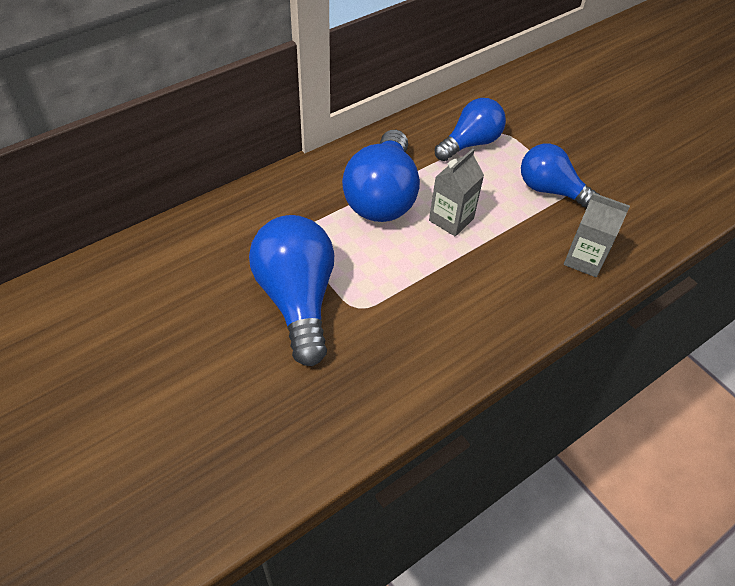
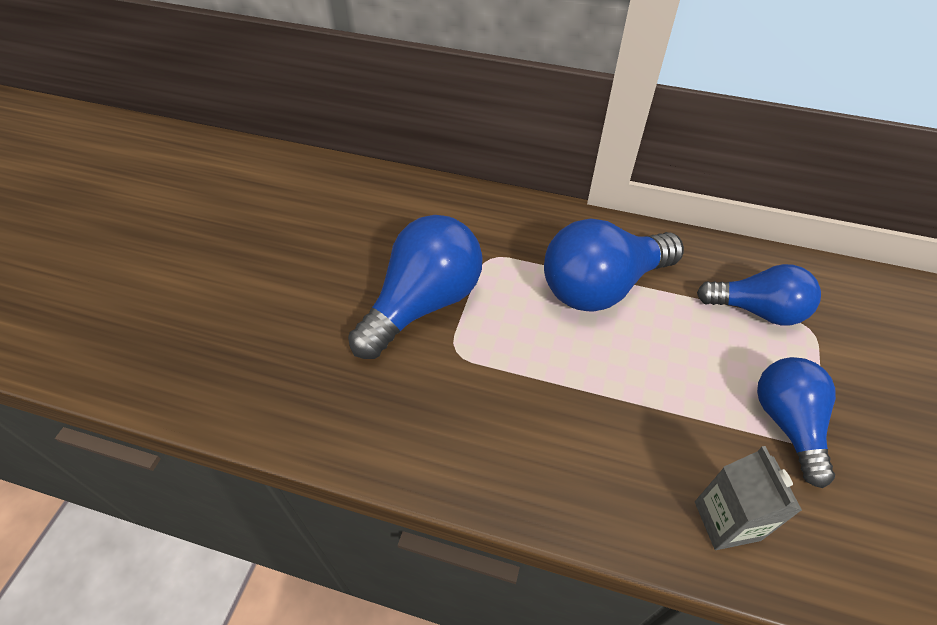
camera: 55 degrees right, 0 degrees up
(451, 219) = (637, 357): grey carton -> none

